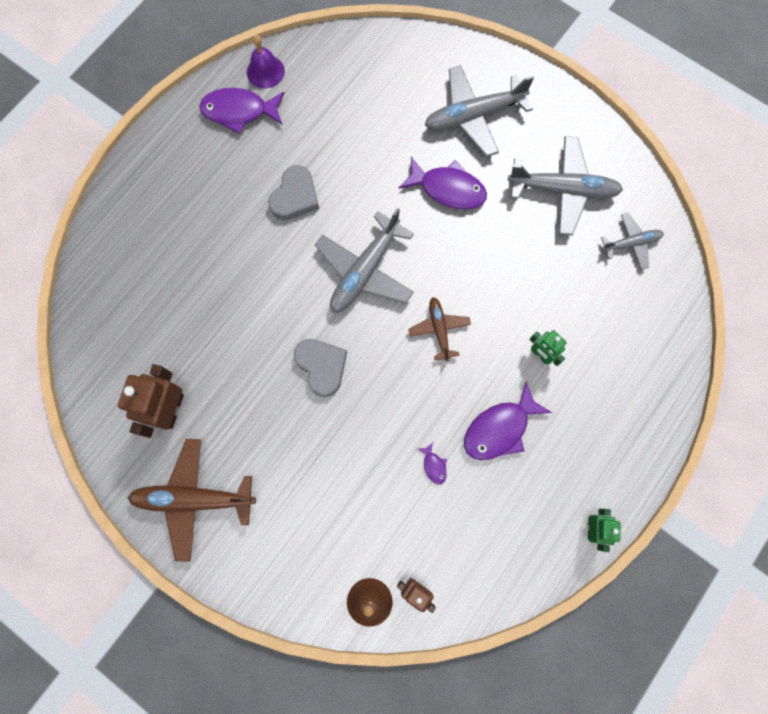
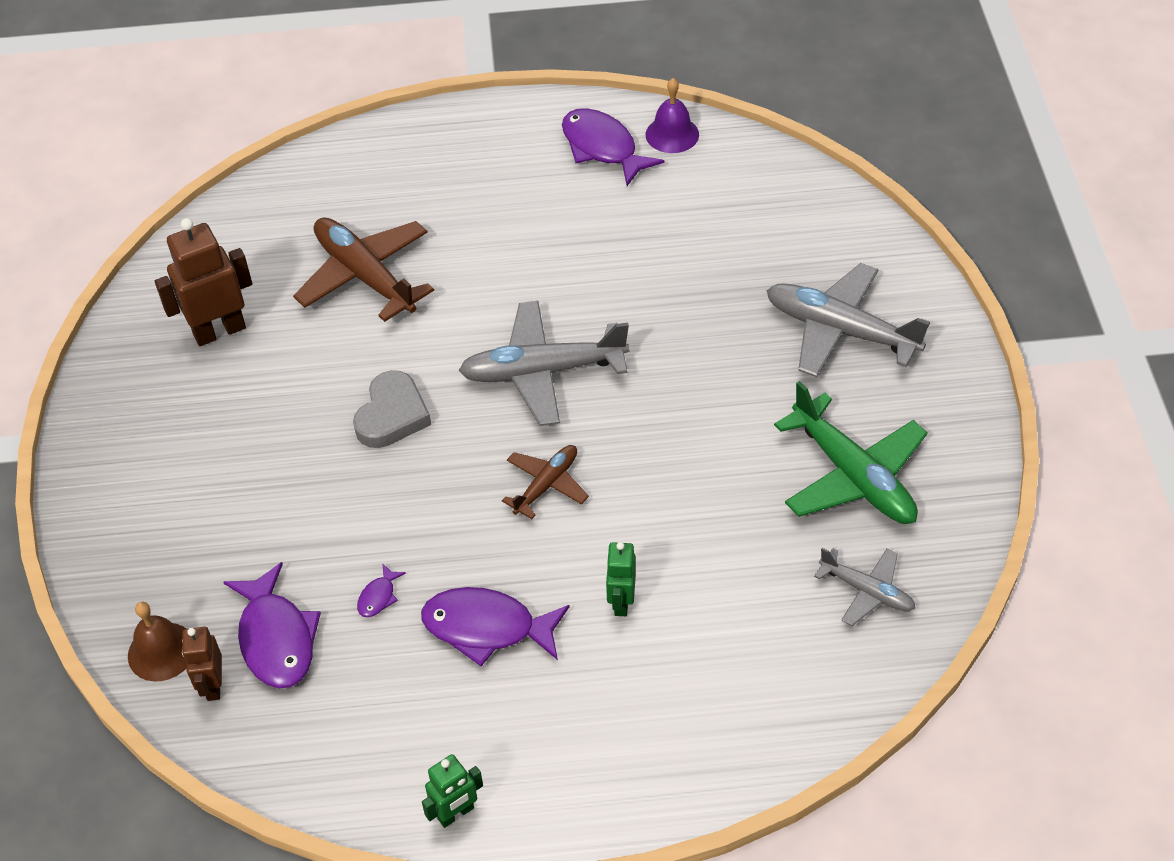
camera: 50 degrees right, 25 degrees down
(193, 499) = (139, 417): brown plane -> brown plane (364, 276)
(295, 197) = (560, 256): grey heart -> none
(448, 189) = (724, 372): purple fish -> purple fish (276, 638)
(563, 190) = (853, 476): grey plane -> green plane

